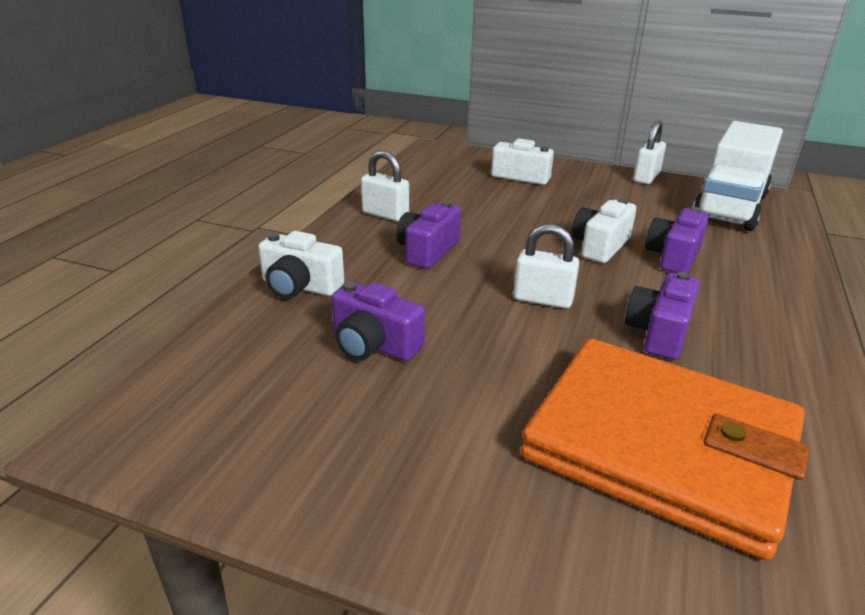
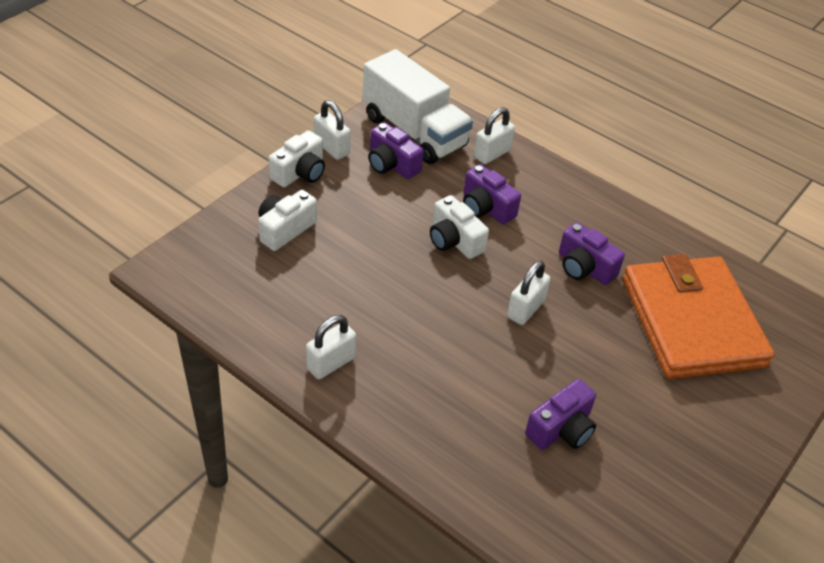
camera: 75 degrees left, 15 degrees up
(300, 286) = (457, 461): white camera -> white camera (300, 173)
(428, 251) = (422, 353): purple camera -> purple camera (391, 164)
(660, 446) = (692, 322): orange wallet -> orange wallet turned 60 degrees counterclockwise
(767, 249) = (492, 154): none -> white padlock

